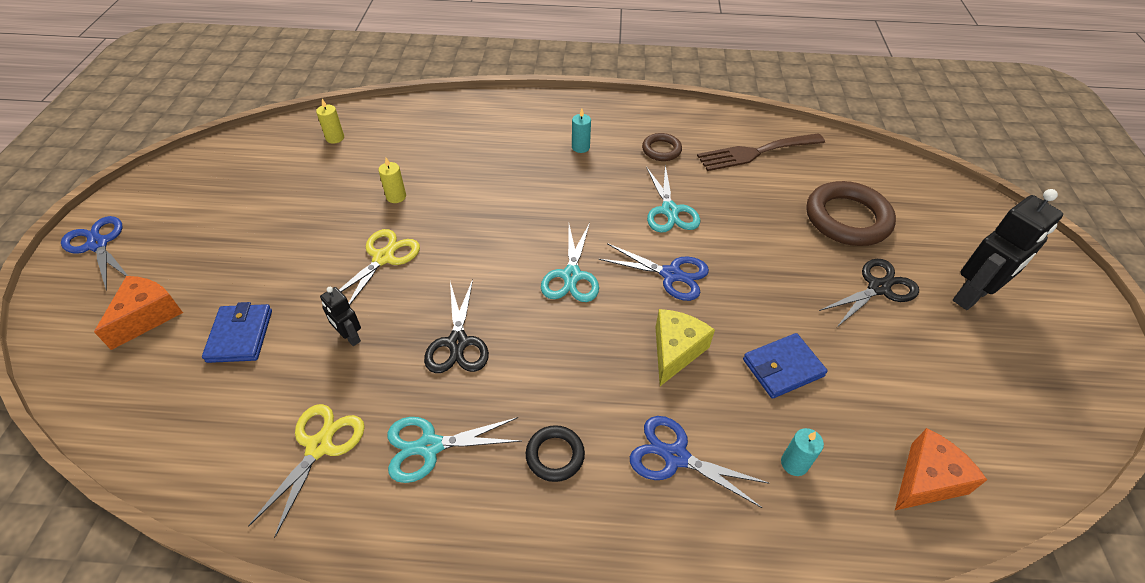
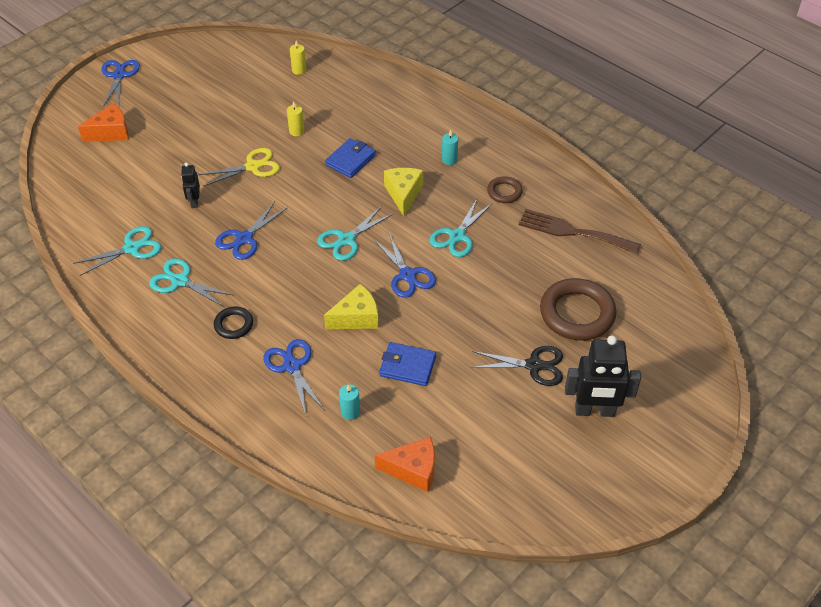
camera: 40 degrees right, 0 degrees up
(240, 335) = (144, 169): blue wallet -> blue wallet (350, 160)
(319, 446) = (132, 248): yellow scissors -> turquoise scissors
(457, 343) = (244, 238): black scissors -> blue scissors
(575, 200) = (403, 194): none -> yellow cheese

